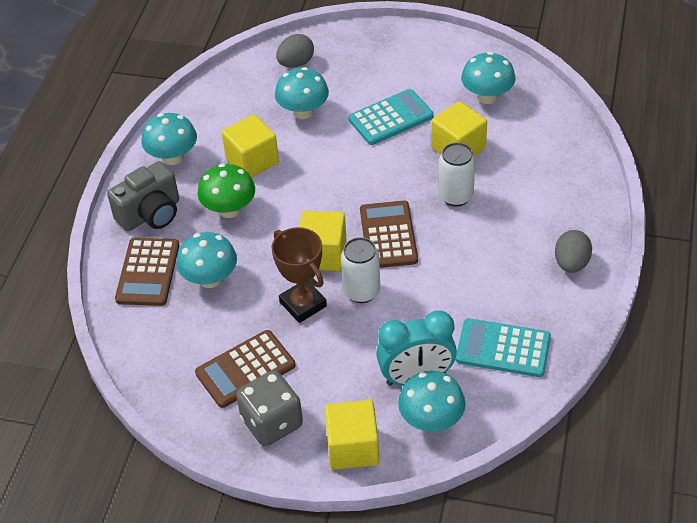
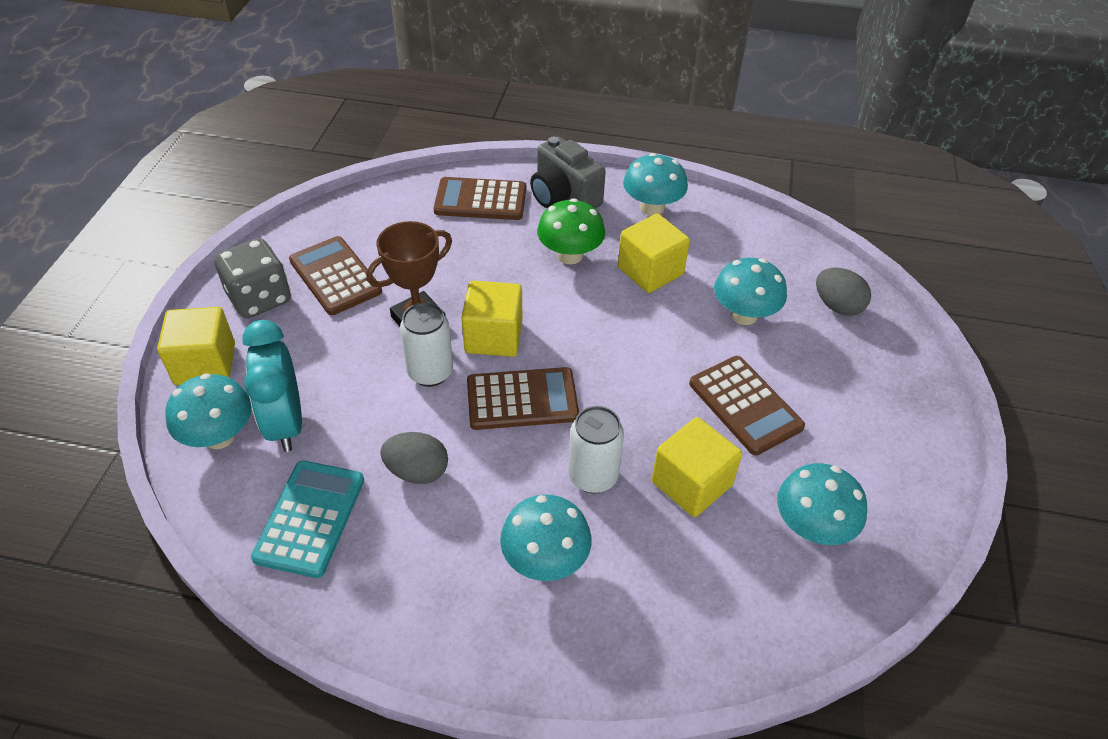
camera: 85 degrees right, 0 degrees up
(210, 279) = (466, 245): turquoise mushroom -> turquoise mushroom (545, 560)
(390, 118) = (745, 405): turquoise calculator -> brown calculator
(571, 263) = (452, 619): grey egg -> grey egg (417, 471)

